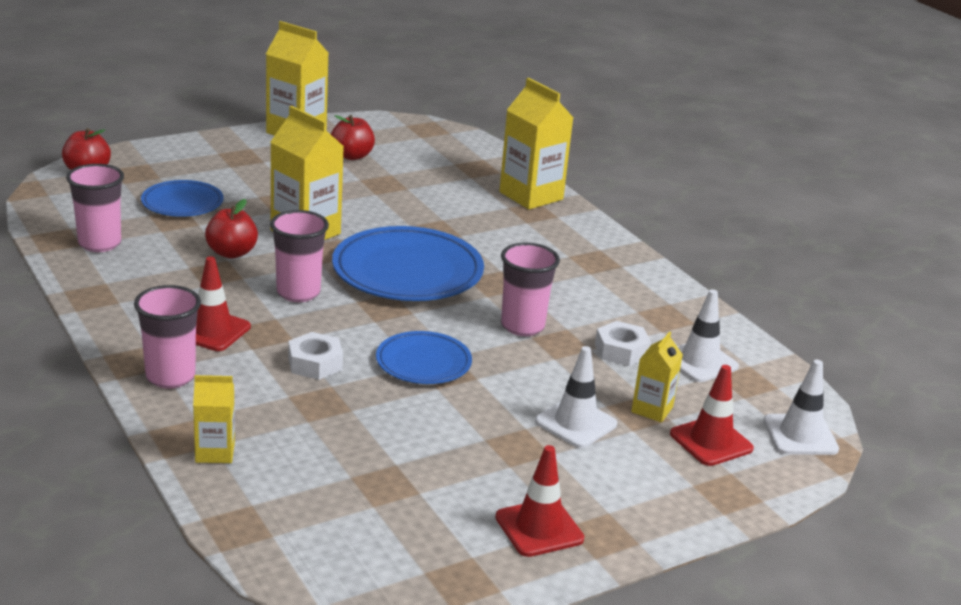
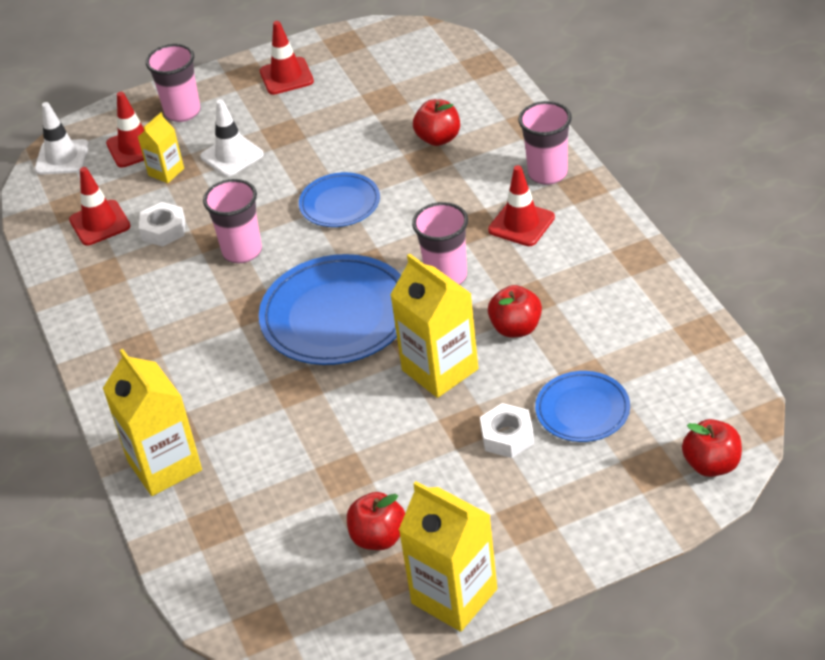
camera: 165 degrees left, 15 degrees up
(99, 243) = (654, 330): pink cup -> pink cup (182, 112)
(215, 452) = (503, 113): yellow carton -> none
(306, 425) = (438, 138): none -> red apple
(315, 363) = (431, 196): white nut -> white nut (507, 436)
(700, 361) = (100, 223): white traffic cone -> red traffic cone

